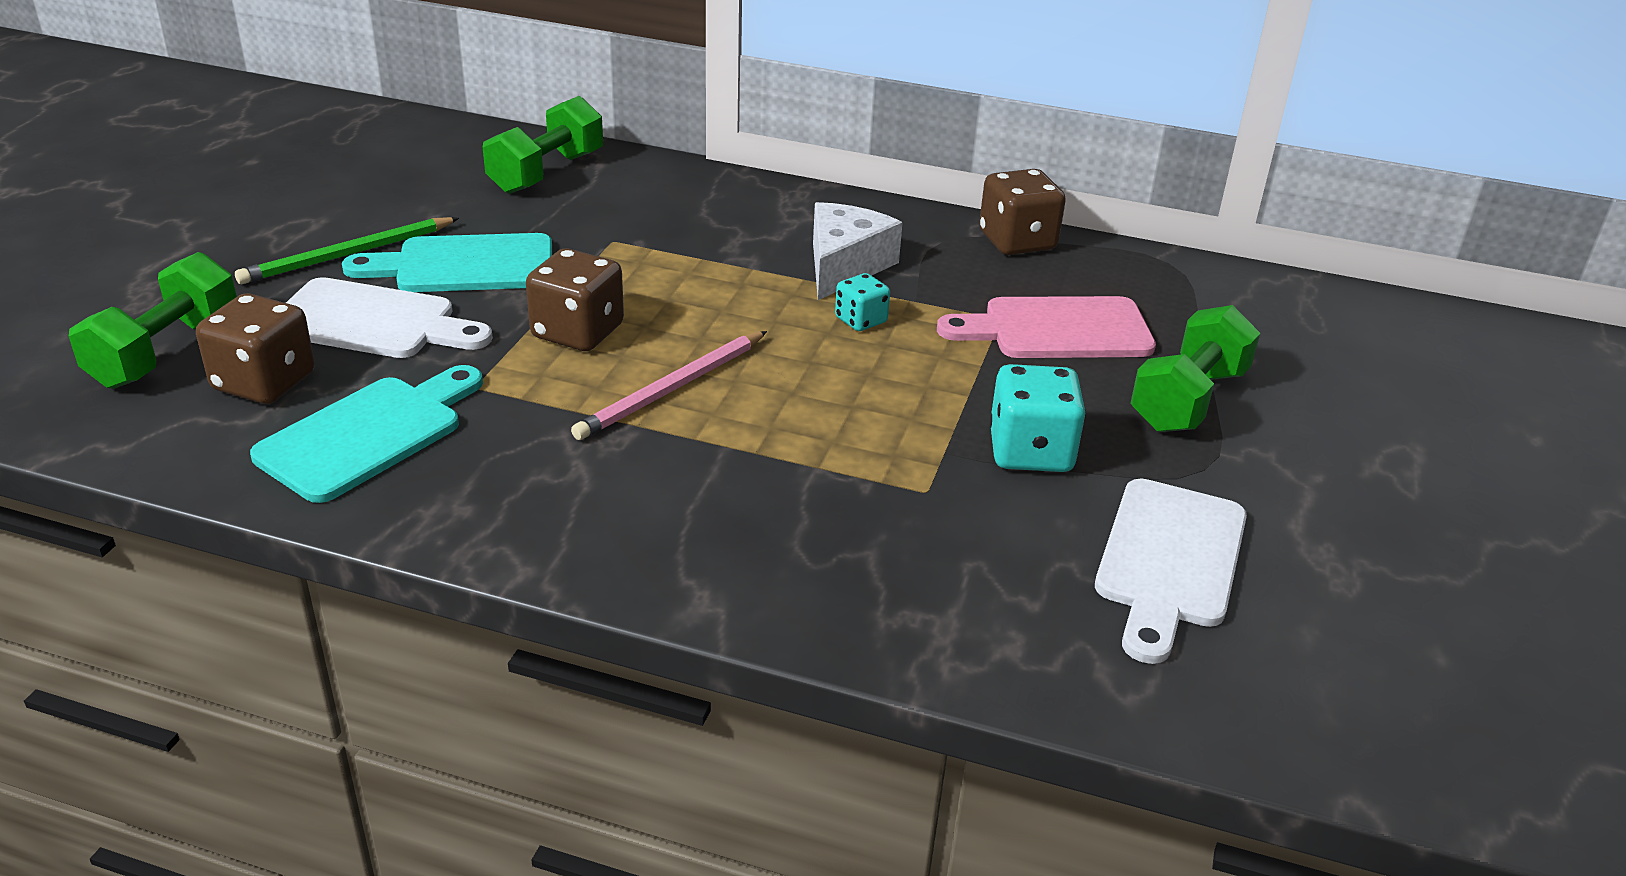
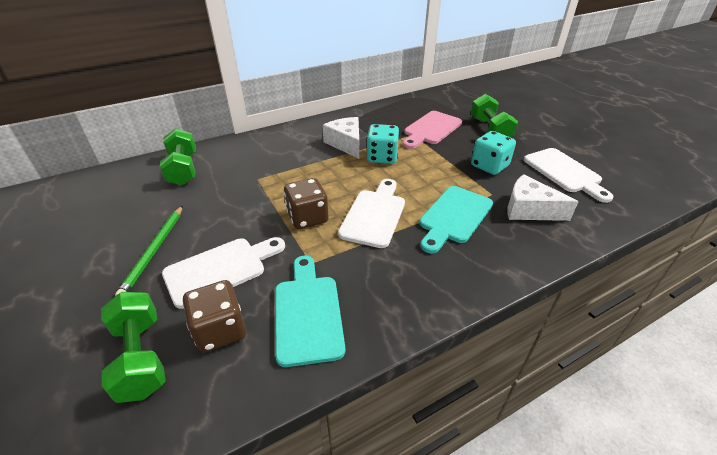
camera: 45 degrees left, 5 degrees up
(465, 265) = (217, 222): turquoise cutting board -> turquoise cutting board (454, 217)
(671, 389) = (374, 215): pink pencil -> white cutting board
(861, 320) = (382, 157): turquoise dice -> turquoise dice, size x1.72
(939, 556) = (529, 210): none -> white cheese
(1017, 241) = (375, 111): brown dice -> none

